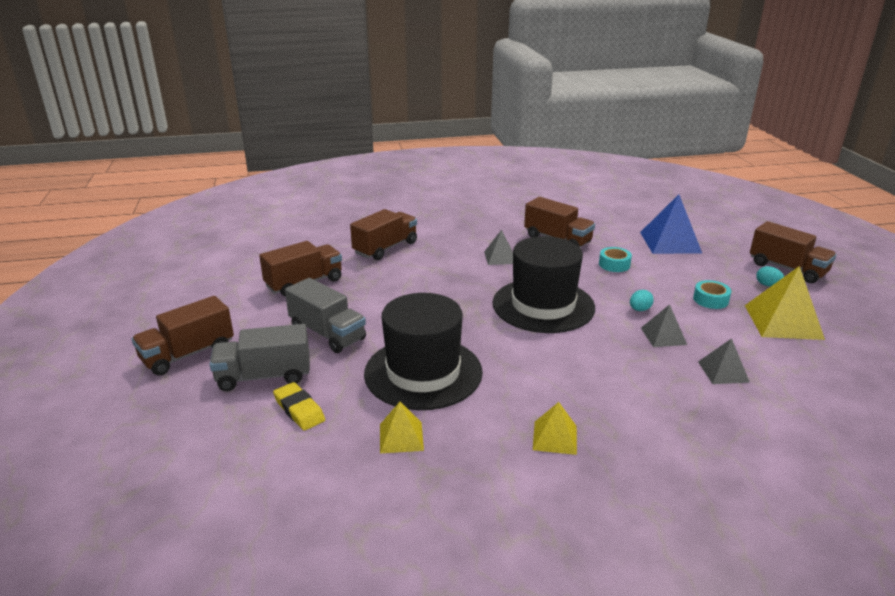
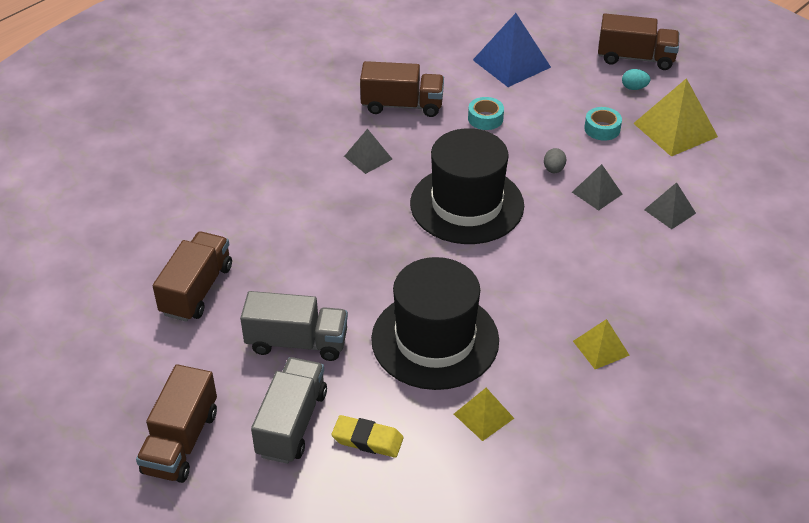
camera: 35 degrees left, 15 degrees up
(264, 376) = (292, 423): grey truck -> grey truck turned 150 degrees clockwise
(385, 248) = (232, 198): brown truck -> none
(639, 309) = (553, 169): turquoise egg -> grey egg

